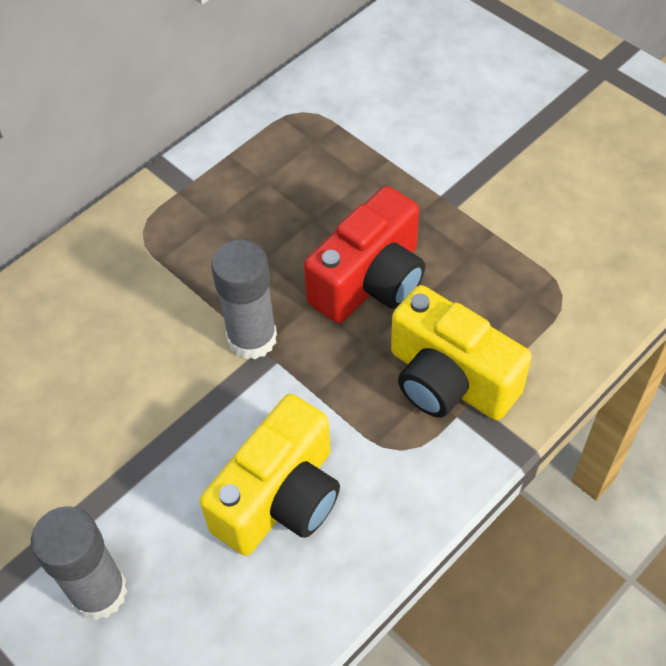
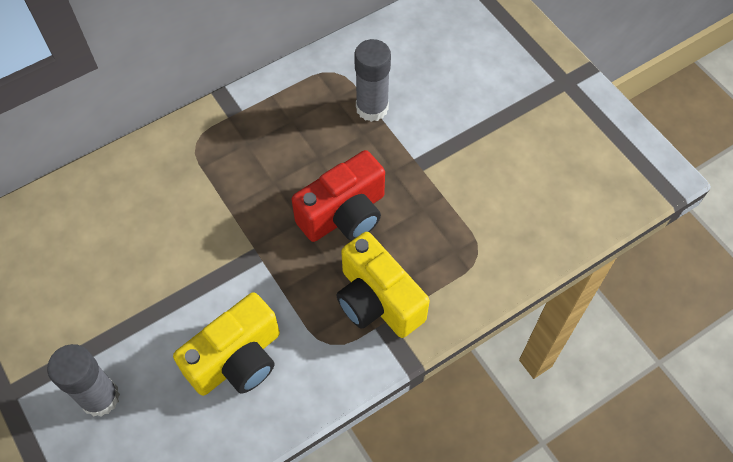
camera: 10 degrees right, 5 degrees up
(252, 338) = (250, 239): grey glue stick -> grey glue stick (372, 108)

